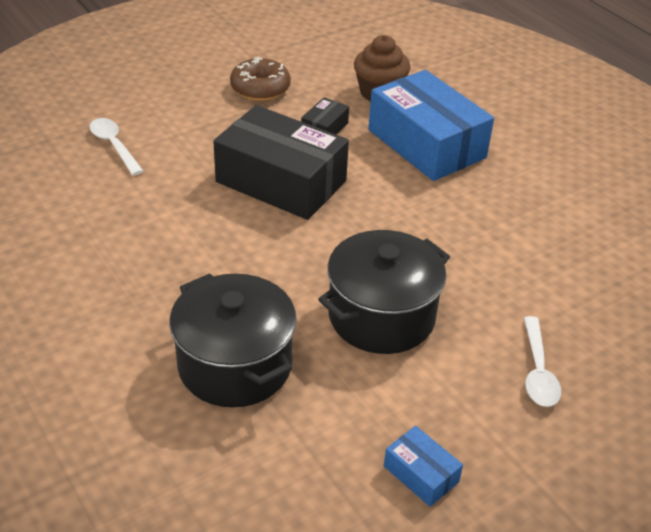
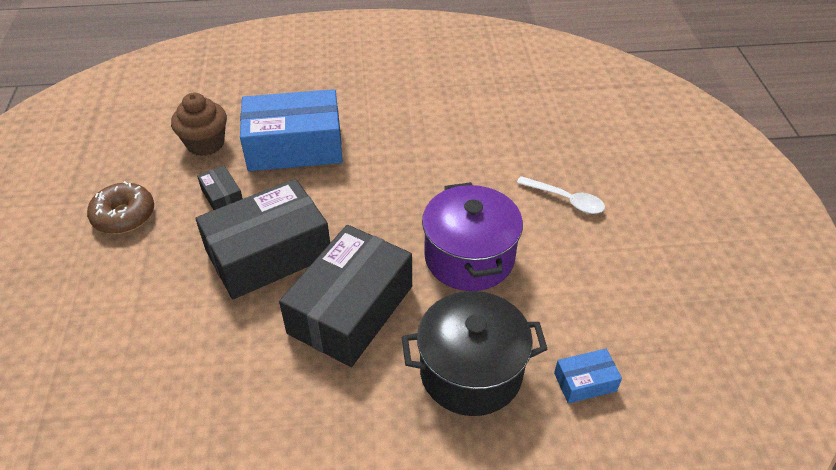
camera: 60 degrees left, 5 degrees up
(114, 145) = (108, 361): white spoon -> none
(254, 256) = (351, 309): none -> black box
(381, 316) = (469, 257): black pot -> purple pot
(421, 474) = (628, 301): blue box -> blue box (585, 382)

